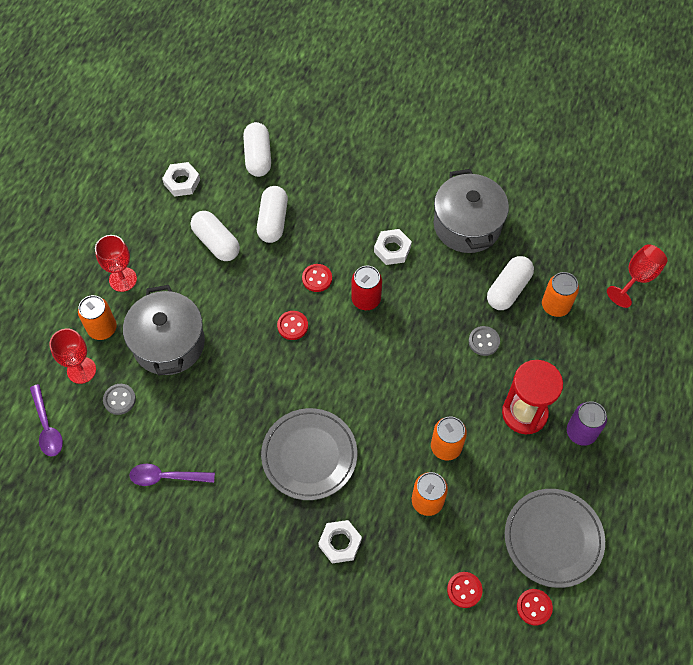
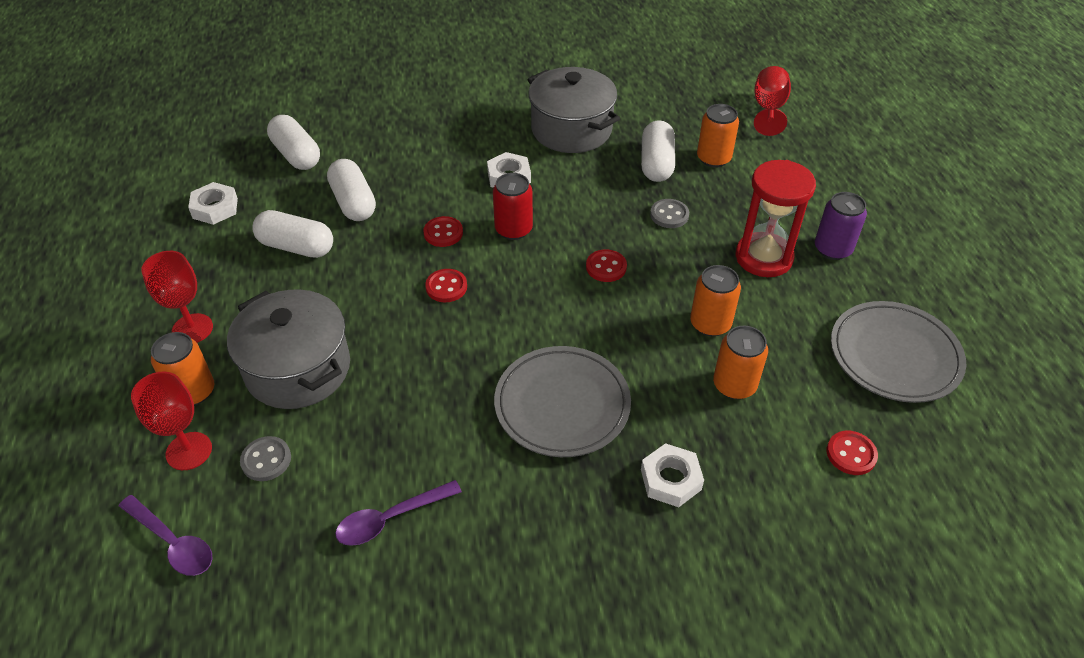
camera: 30 degrees left, 15 degrees down
(534, 607) = (937, 431): red button -> red button (606, 267)

